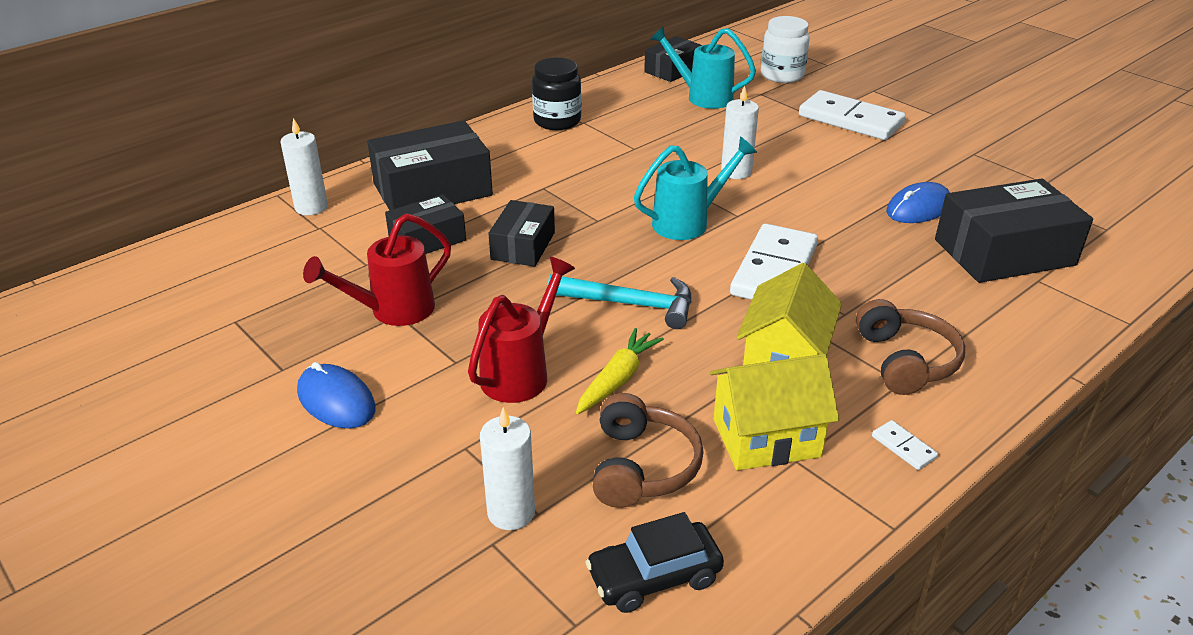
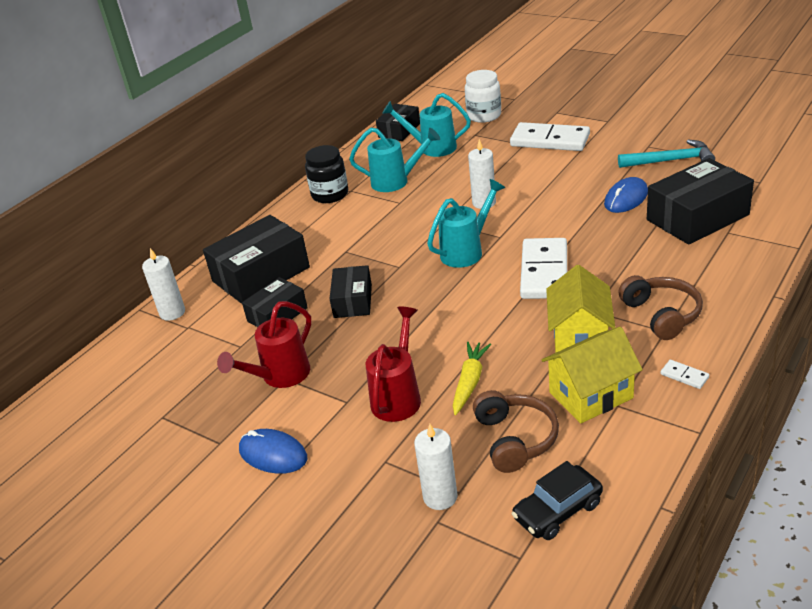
camera: 10 degrees left, 0 degrees up
(630, 304) = (453, 324): turquoise hammer -> turquoise hammer (670, 160)
(641, 124) = (396, 181): none -> turquoise watering can

